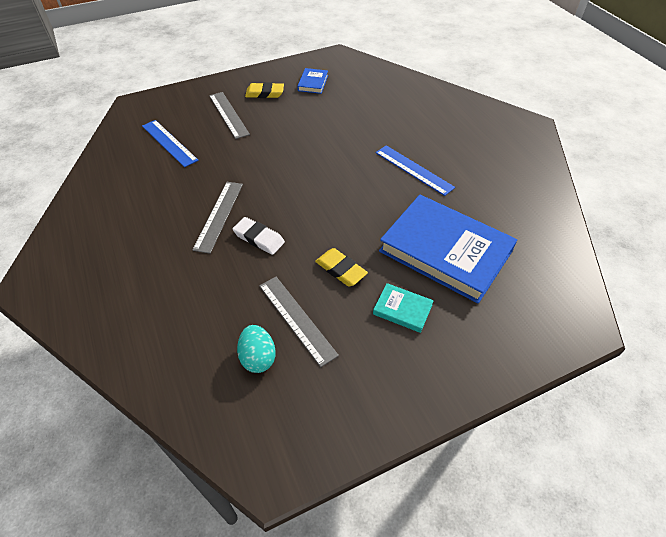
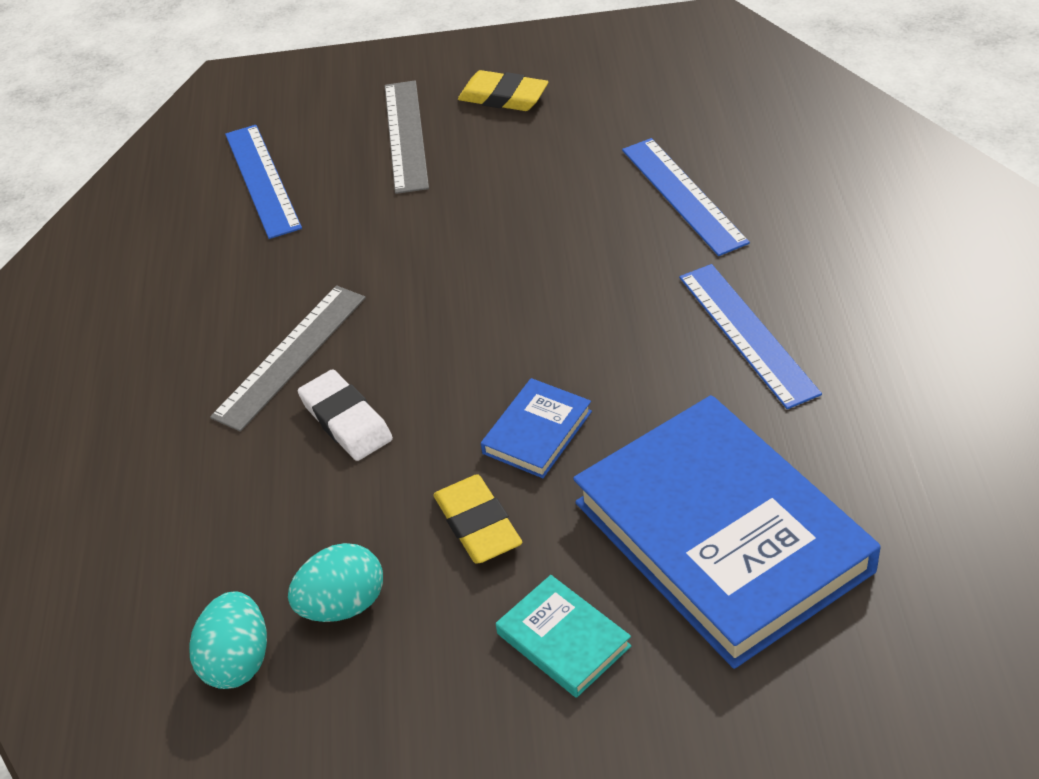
camera: 25 degrees right, 5 degrees down
(296, 319) = (343, 605): grey ruler -> turquoise egg
(313, 83) = (619, 87): blue book -> blue book (537, 432)
(360, 121) = (683, 195): none -> blue ruler

